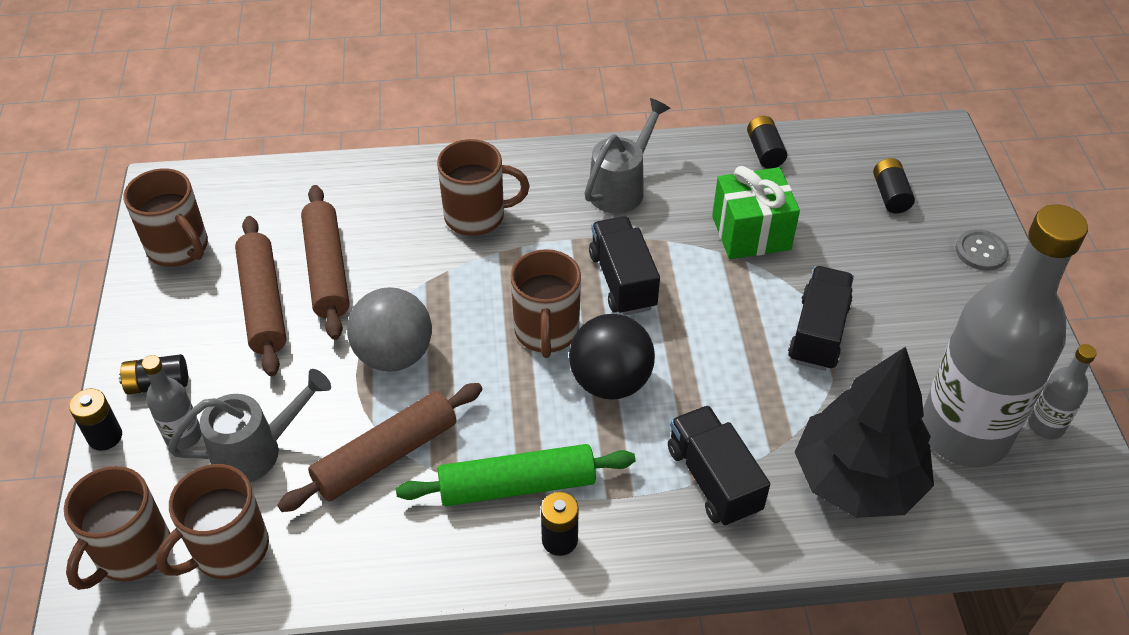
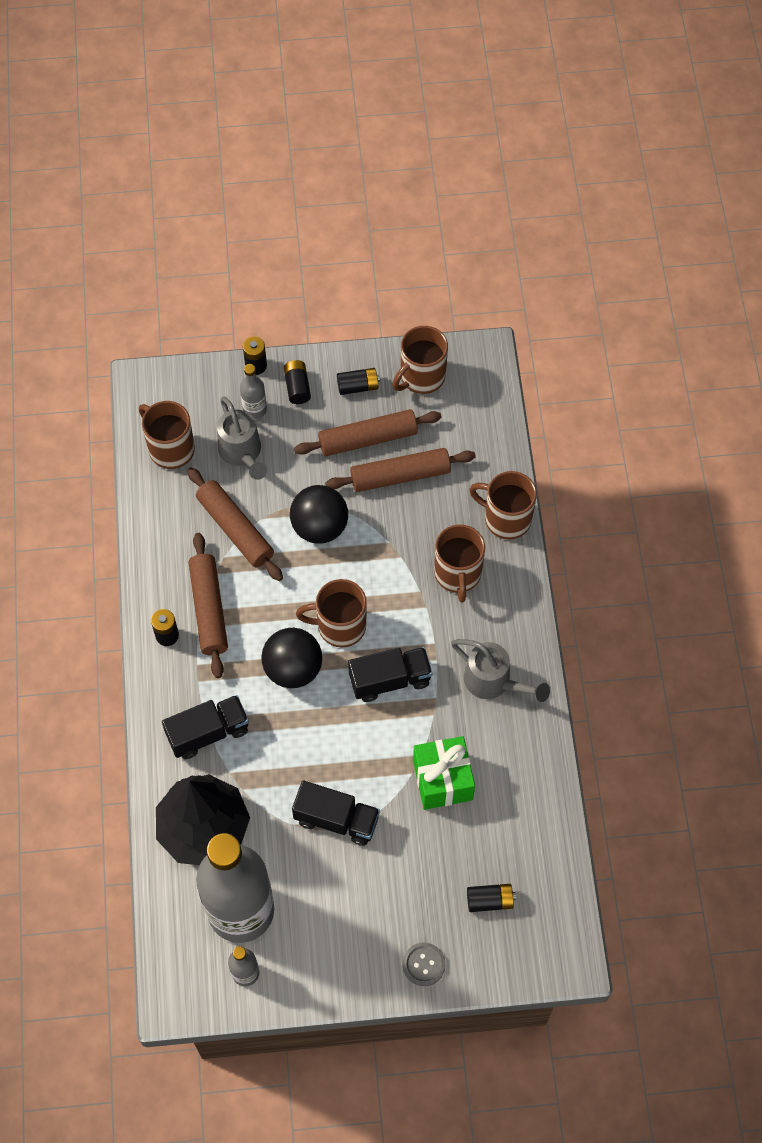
camera: 90 degrees right, 15 degrees up
(131, 552) = (171, 397): brown mug -> brown mug (506, 518)
(394, 355) = (319, 527): grey ball -> black ball
(517, 485) = (209, 609): green rolling pin -> brown rolling pin
(764, 151) = (541, 801): black battery -> black battery (358, 386)

